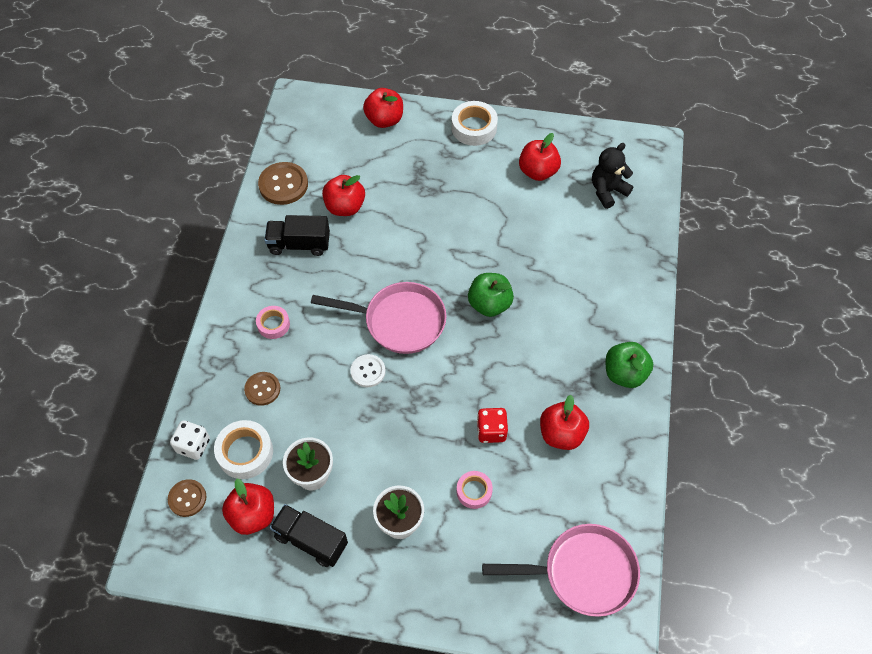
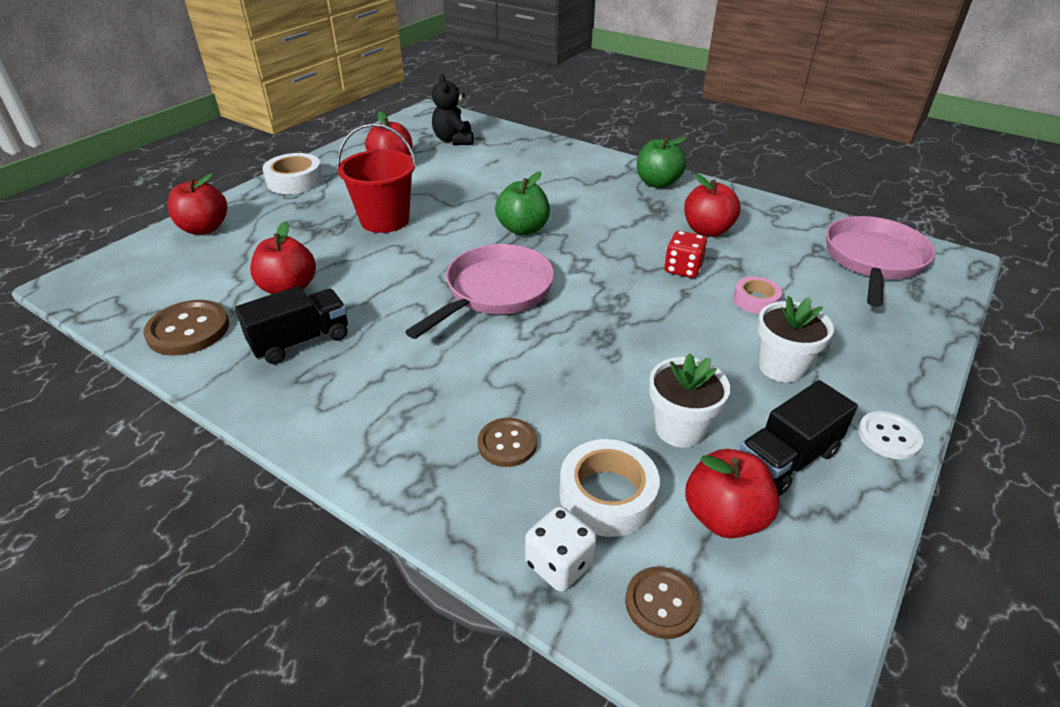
camera: 65 degrees left, 20 degrees down
(273, 324) = (406, 402): pink tape -> none
(299, 244) = (301, 341): black truck -> black truck turned 150 degrees counterclockwise
(368, 371) = (547, 335): white button -> white button (888, 437)
(452, 212) = (385, 220): none -> red bucket

